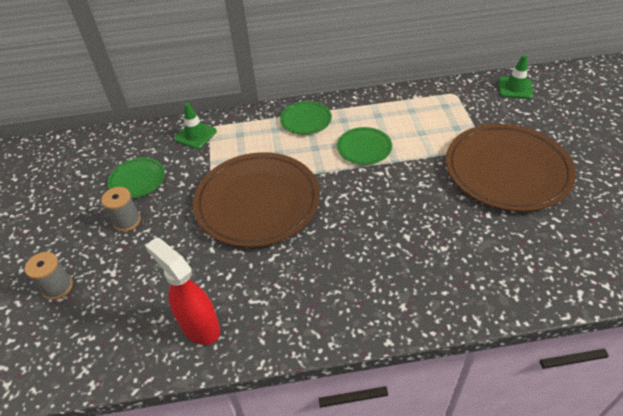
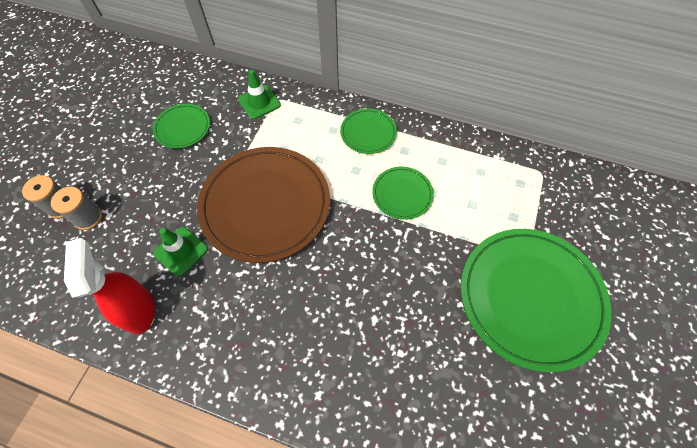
camera: 25 degrees right, 15 degrees up
(127, 221) = (149, 168): grey spool -> grey spool (88, 217)
(507, 170) = (530, 298): brown plate -> green plate
(515, 88) = (616, 198): green traffic cone -> green traffic cone (181, 251)

